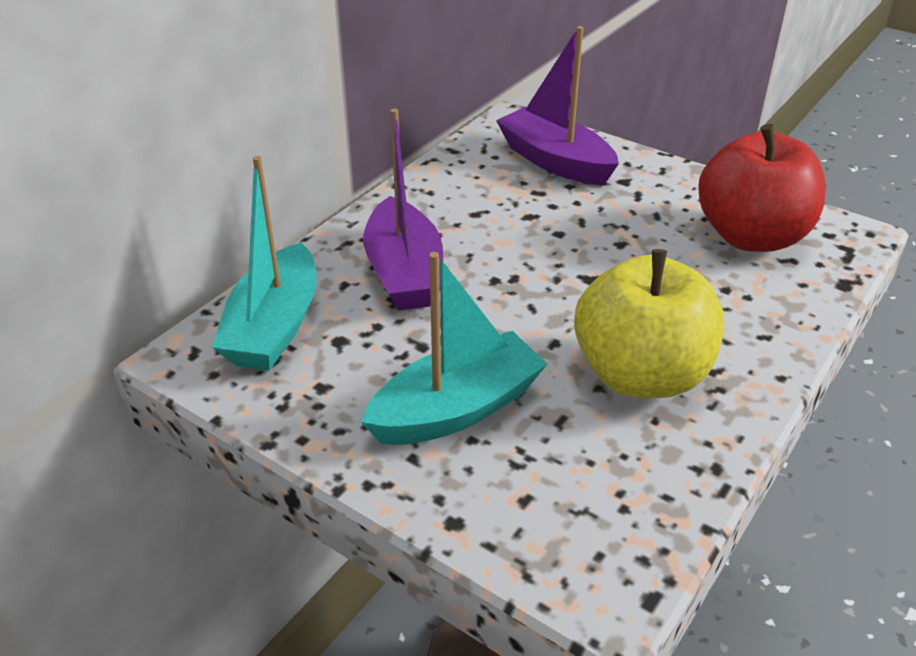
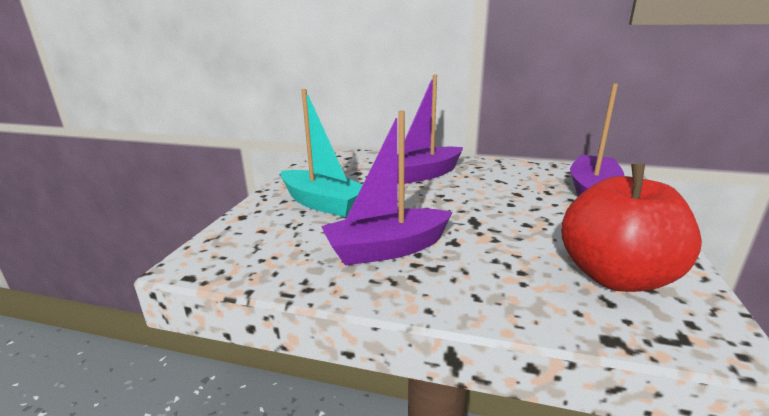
camera: 70 degrees right, 15 degrees down
(274, 327) = (357, 160): turquoise boat -> none
(641, 375) = (386, 249): yellow apple -> purple boat

